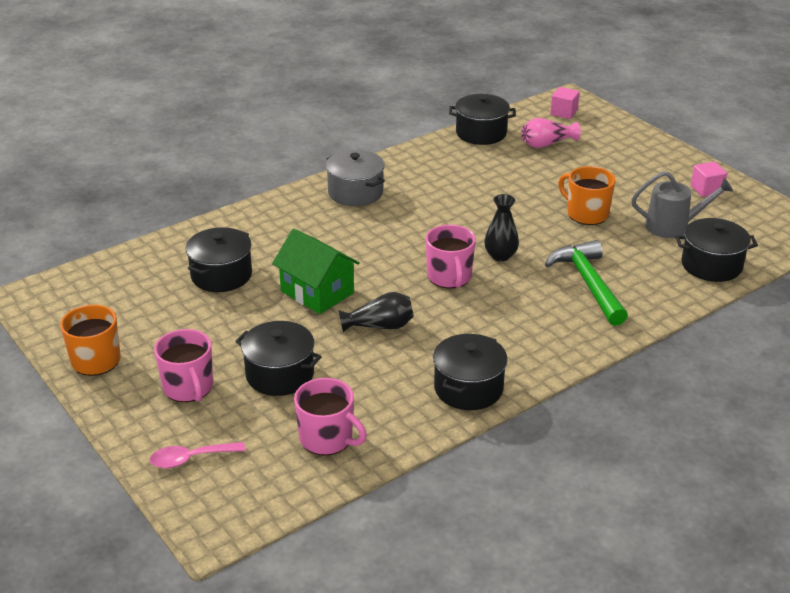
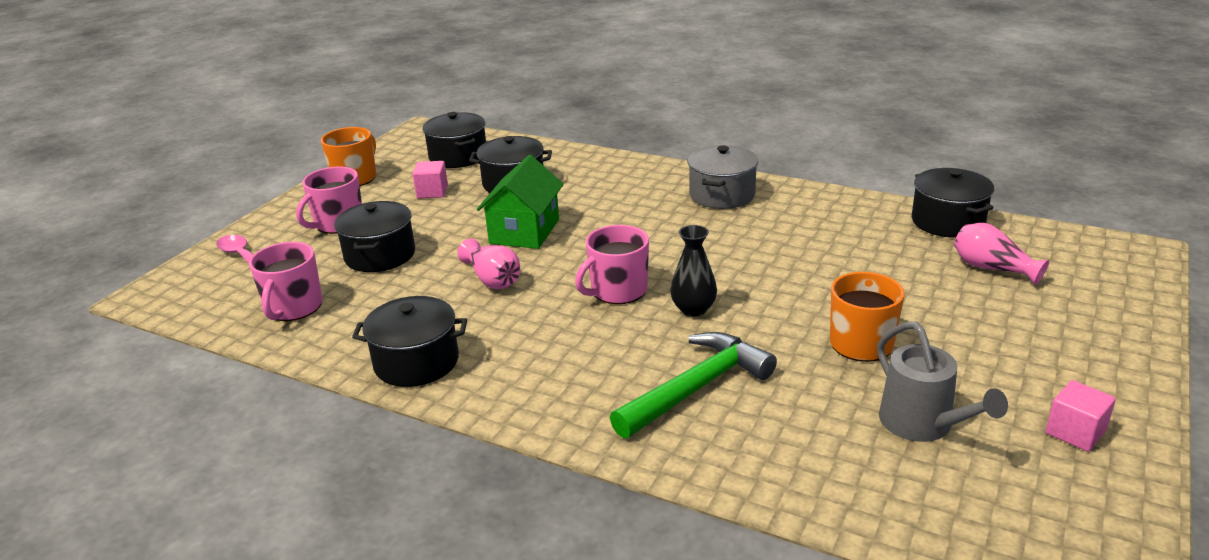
camera: 65 degrees right, 5 degrees down
(380, 326) = (492, 279): black vase -> pink vase
(564, 112) = (1094, 258): pink cube -> pink cube (432, 192)
(711, 265) = (858, 489): black pot -> black pot (458, 156)

